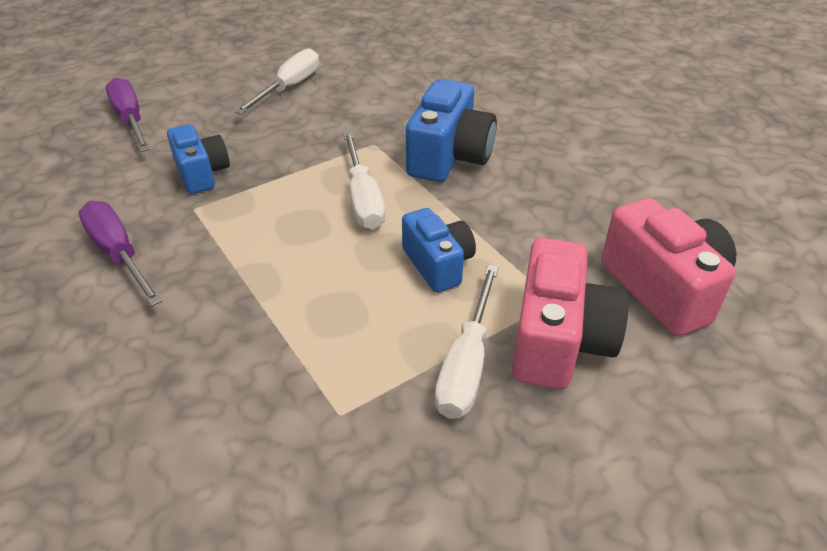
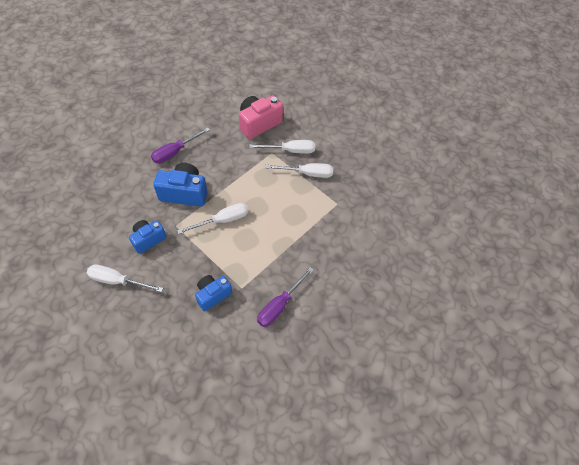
camera: 105 degrees left, 15 degrees up
(131, 120) = (162, 357): purple screwdriver -> purple screwdriver (175, 152)
(438, 264) = (260, 187): blue camera -> blue camera (148, 239)
(558, 341) = (290, 151): pink camera -> white screwdriver

